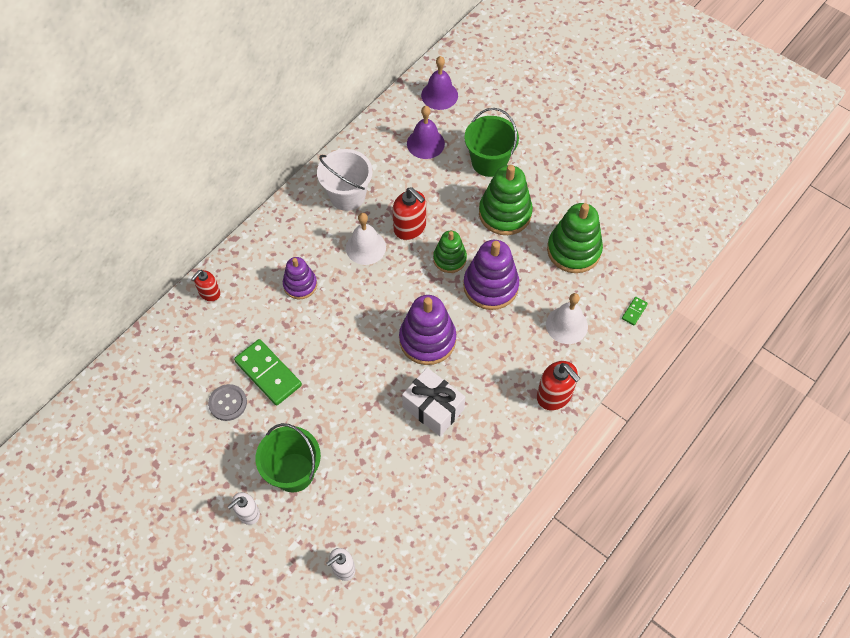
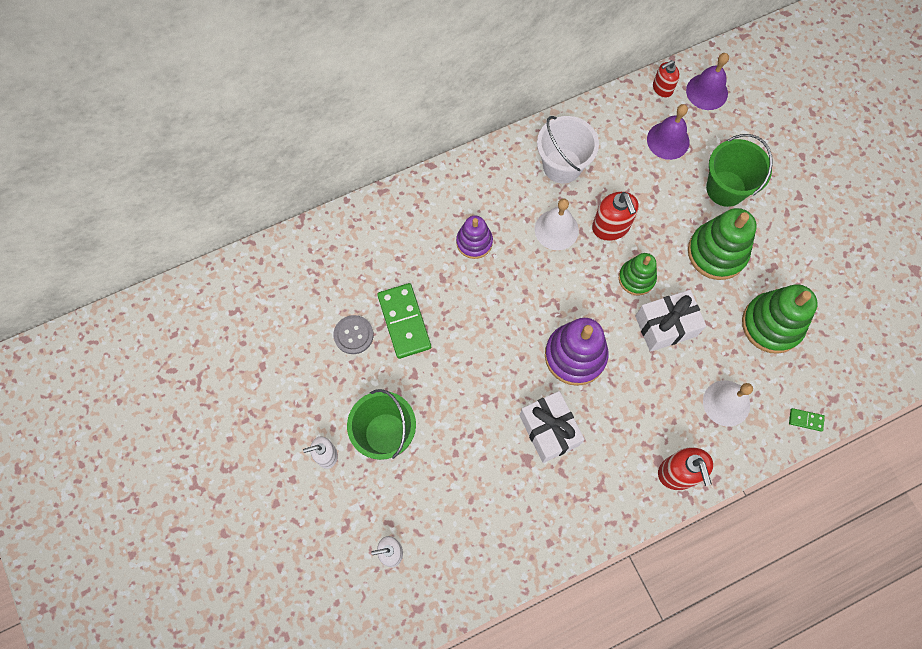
camera: 25 degrees right, 10 degrees up
(209, 293) = (383, 213): red soap dispenser -> red soap dispenser (662, 88)
(490, 286) = (665, 326): purple stacking toy -> white gift
(634, 311) = (805, 420): green domino -> green domino turned 45 degrees clockwise

